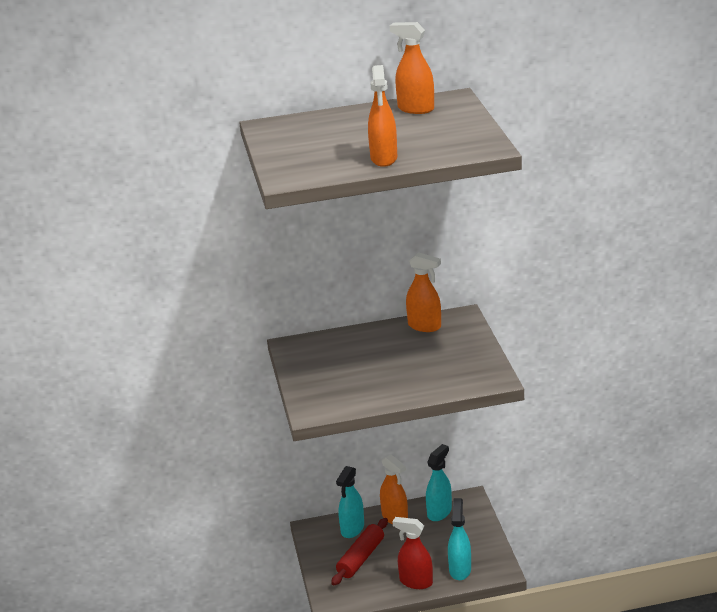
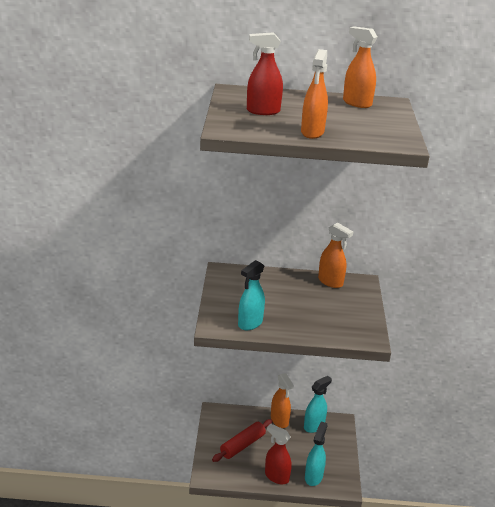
camera: 10 degrees right, 0 degrees up
(315, 145) = (263, 111): none -> red spray bottle
(352, 529) = (245, 420): turquoise spray bottle -> turquoise spray bottle (250, 323)

